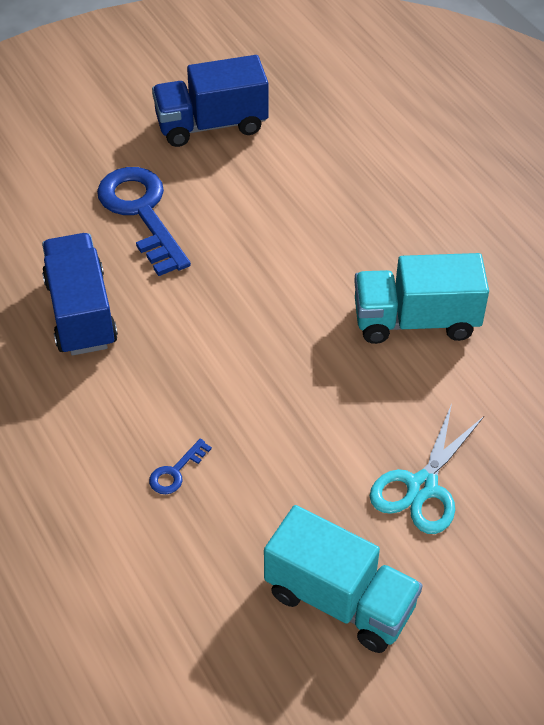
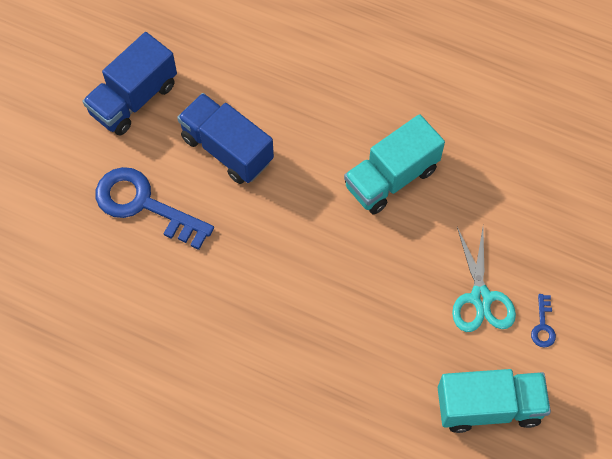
camera: 35 degrees left, 15 degrees up
(81, 313) = (168, 312): blue truck -> blue truck (227, 149)
(176, 471) = (326, 387): blue key -> blue key (543, 325)

